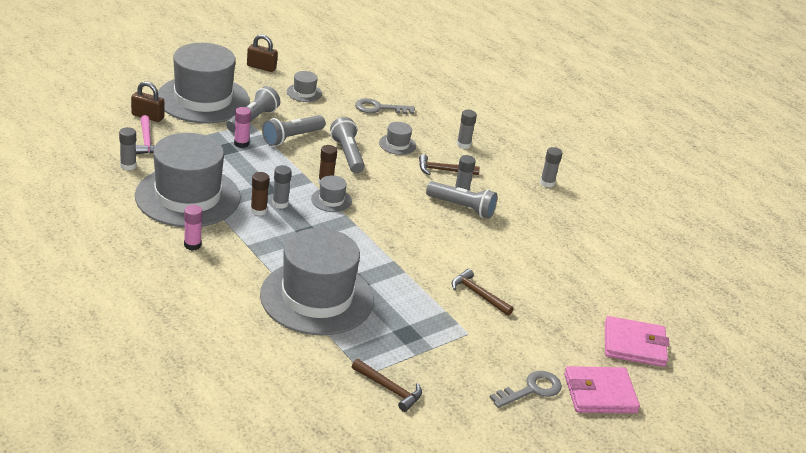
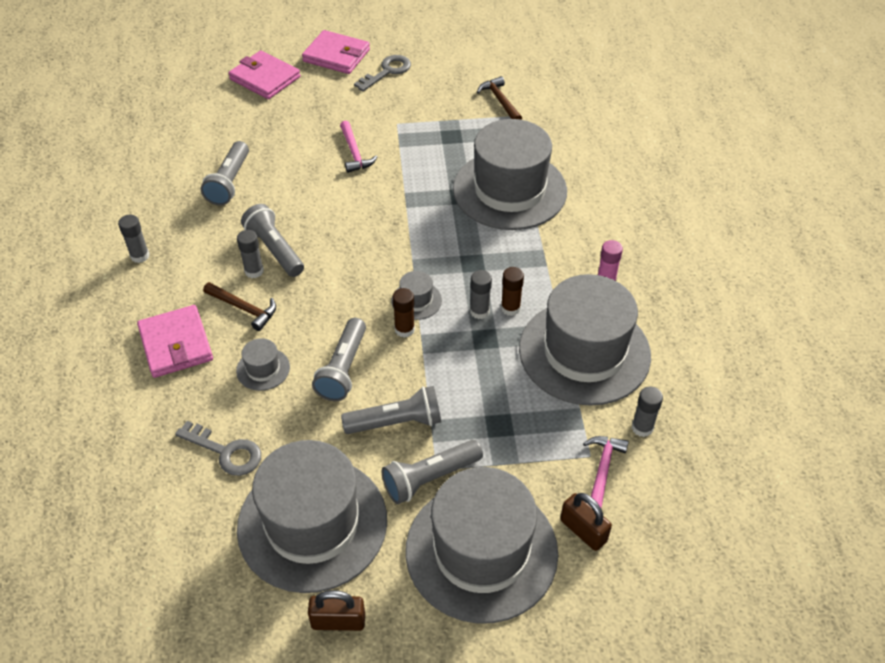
camera: 145 degrees left, 15 degrees up
(241, 144) = (473, 429): pink glue stick -> none
(261, 67) = (338, 621): brown padlock -> brown padlock turned 45 degrees counterclockwise
(304, 93) = (312, 523): grey hat -> grey hat, size x2.49
(463, 145) = (176, 344): grey glue stick -> pink wallet
(478, 294) = (354, 153): brown hammer -> pink hammer
(531, 389) = (387, 71): grey key -> grey key turned 135 degrees clockwise
(549, 244) = (229, 182): none -> grey flashlight

